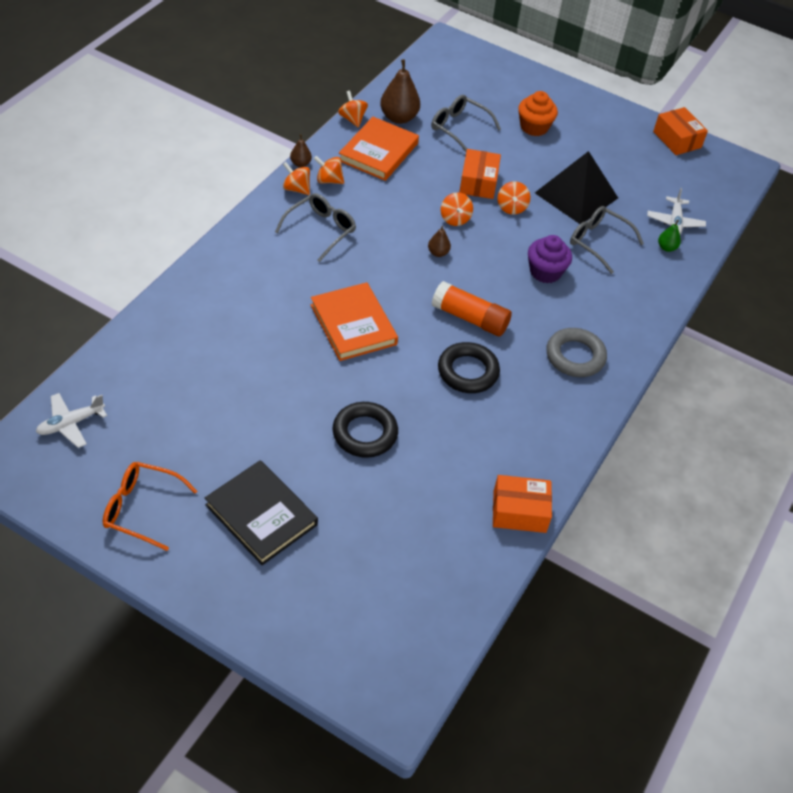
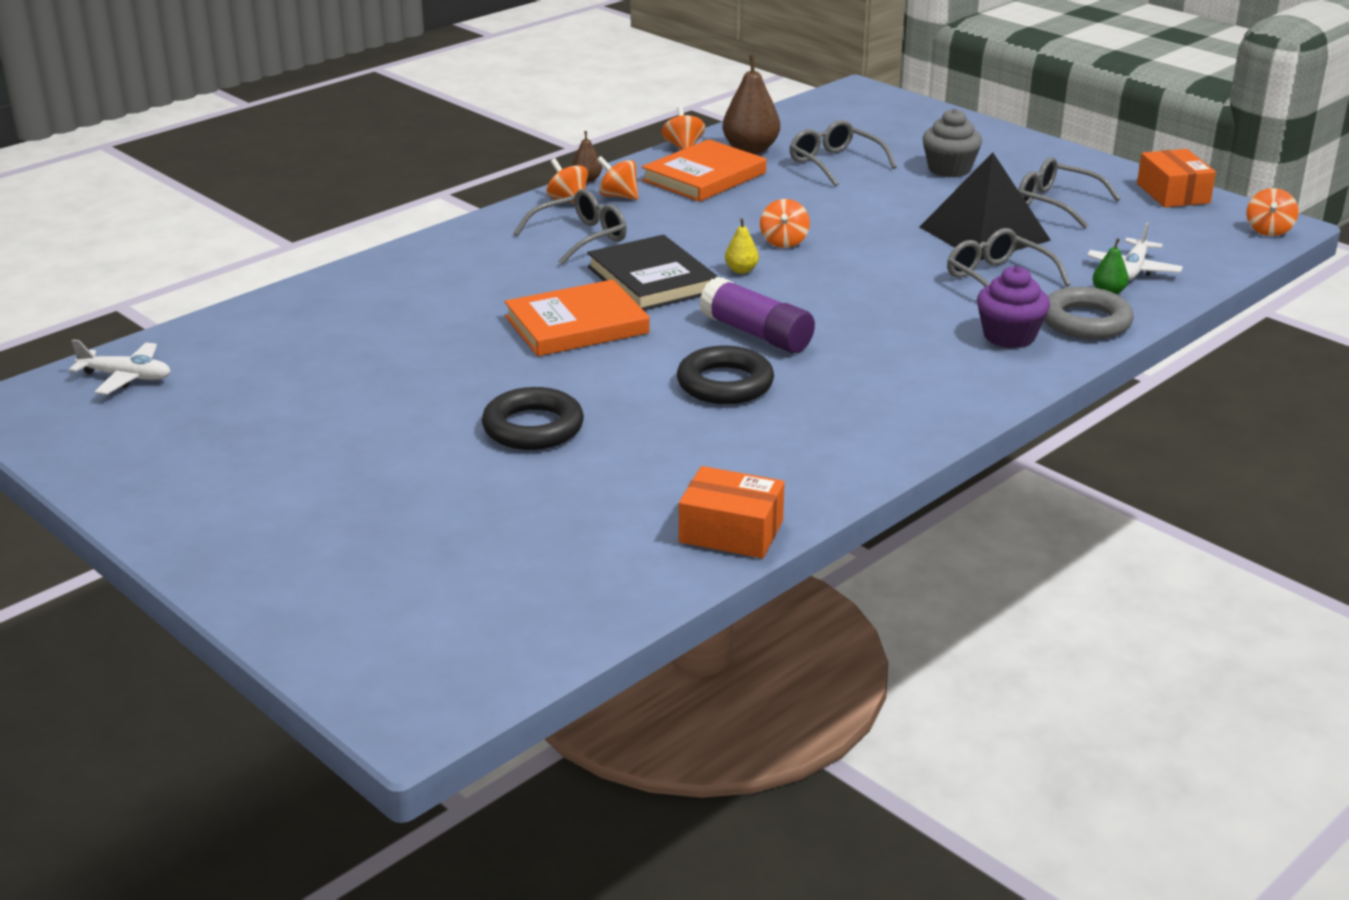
camera: 20 degrees right, 20 degrees down
(70, 424) = (126, 377): white plane -> white plane turned 150 degrees counterclockwise
(141, 508) = (167, 464): orange glasses -> none
(261, 515) = (332, 489): black book -> black book (652, 279)
(353, 324) = (576, 325): orange book -> orange book turned 75 degrees clockwise
(438, 253) = (741, 270): brown pear -> yellow pear
(470, 318) = (756, 334): orange glue stick -> purple glue stick
(478, 182) = (837, 212): orange box -> none
(511, 208) = (876, 238): orange spinning top -> orange spinning top (1268, 230)
(534, 127) = (949, 169): orange cupcake -> grey cupcake
(545, 272) = (898, 300): purple cupcake -> purple cupcake (1009, 336)
(575, 356) = (904, 385): grey ring -> grey ring (1085, 321)
(610, 158) = (1056, 203): none -> grey glasses

